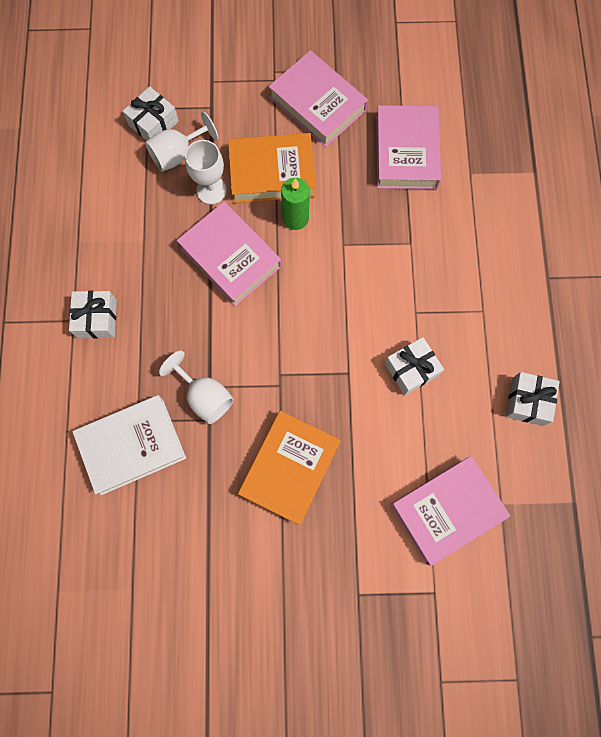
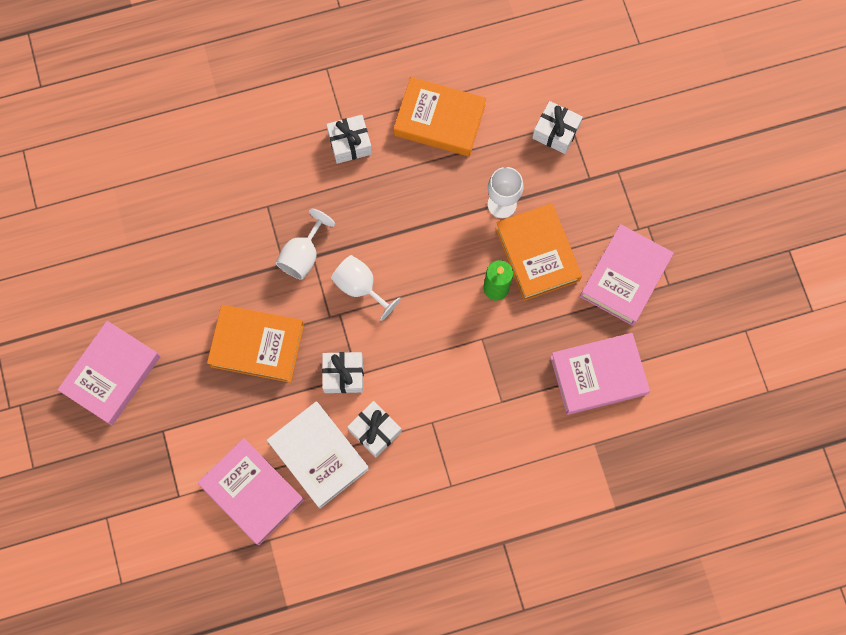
camera: 75 degrees right, 0 degrees up
(103, 225) = (439, 120): none -> orange book
(132, 445) = (245, 208): white book -> white book (319, 455)
(178, 154) = (530, 163): white goblet -> white goblet (360, 287)
(230, 257) = (440, 240): pink book -> pink book (112, 374)
(527, 401) = (371, 546): white gift -> white gift (343, 375)

